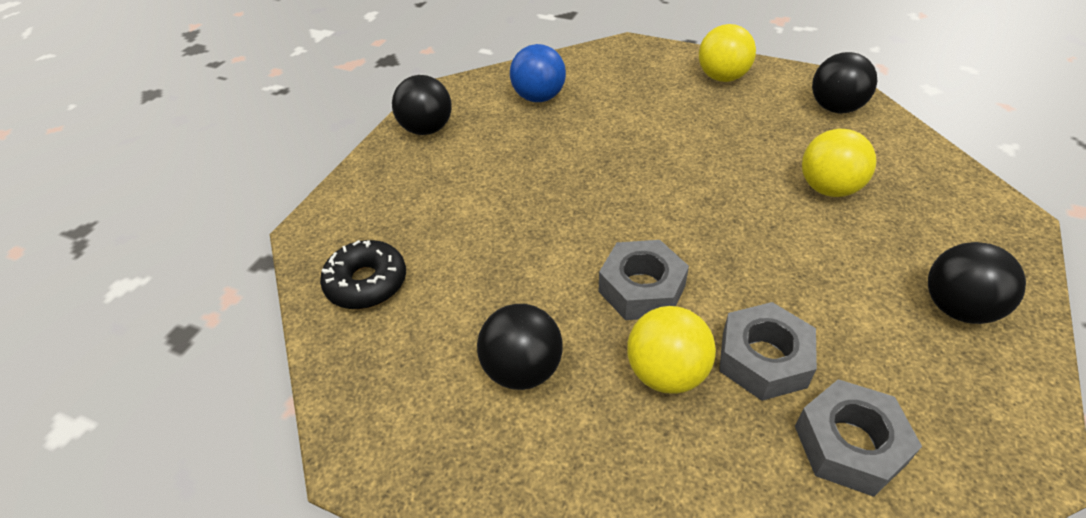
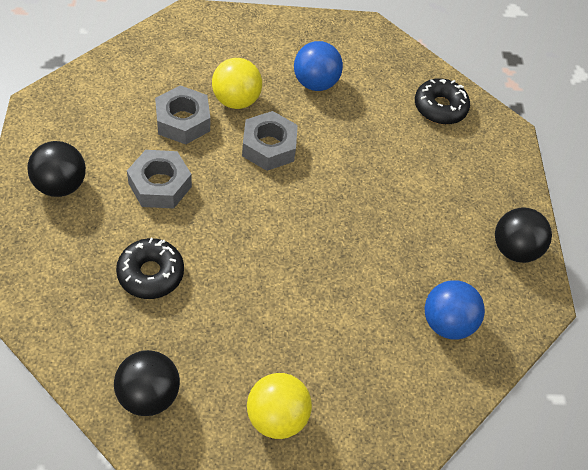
camera: 145 degrees right, 10 degrees up
(522, 370) = (315, 83): black ball -> blue ball
(828, 188) = (151, 273): yellow ball -> black donut
(849, 444) = (132, 89): grey nut -> grey nut (160, 185)

